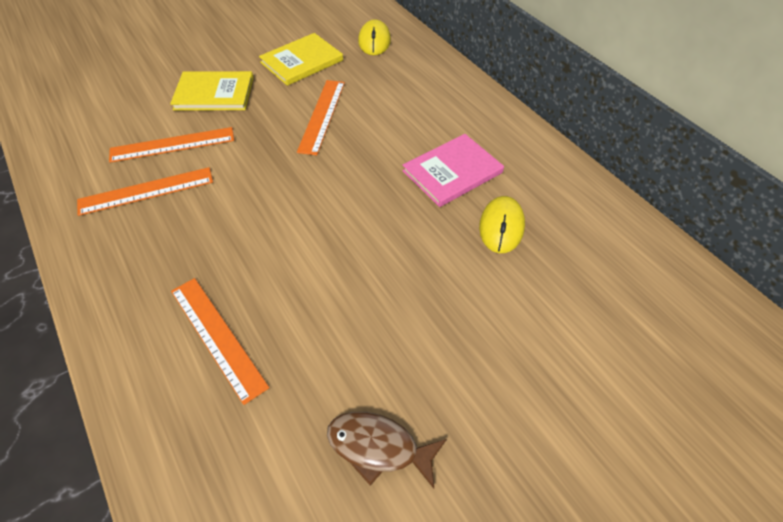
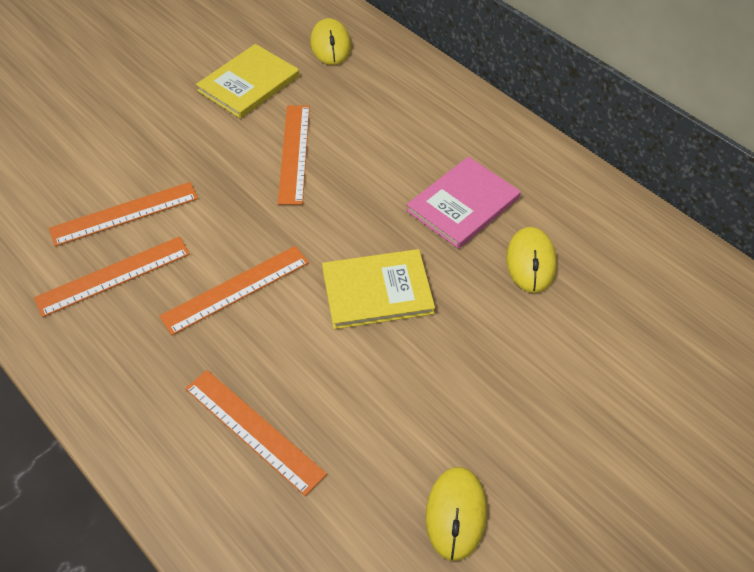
camera: 10 degrees left, 0 degrees up
(214, 93) = (153, 140): yellow book -> yellow book (377, 291)
(241, 215) = (236, 289): none -> orange ruler
(378, 447) = (455, 514): brown fish -> yellow mouse

